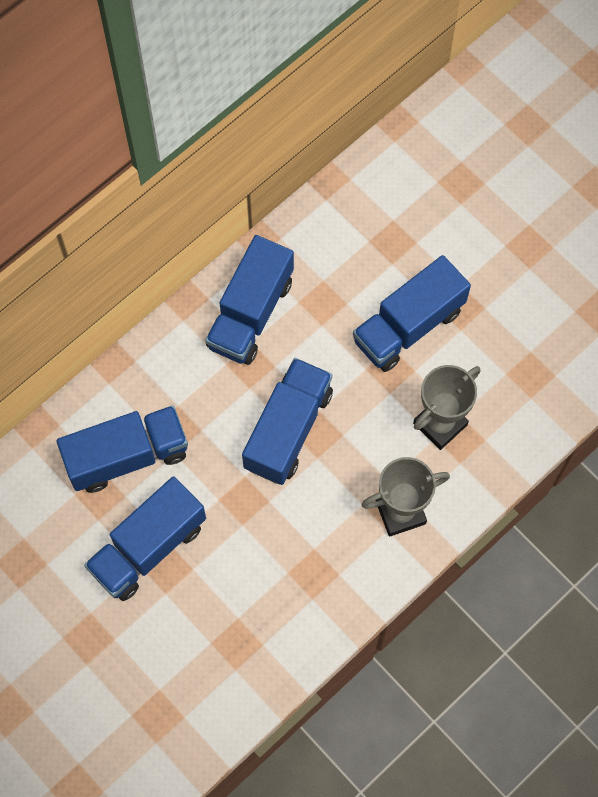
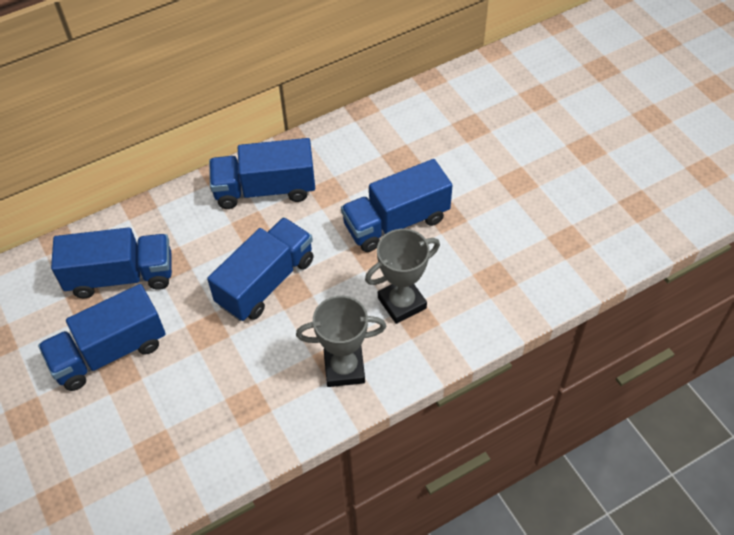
camera: 15 degrees right, 15 degrees down
(250, 313) = (265, 189): blue truck -> blue truck turned 45 degrees clockwise

